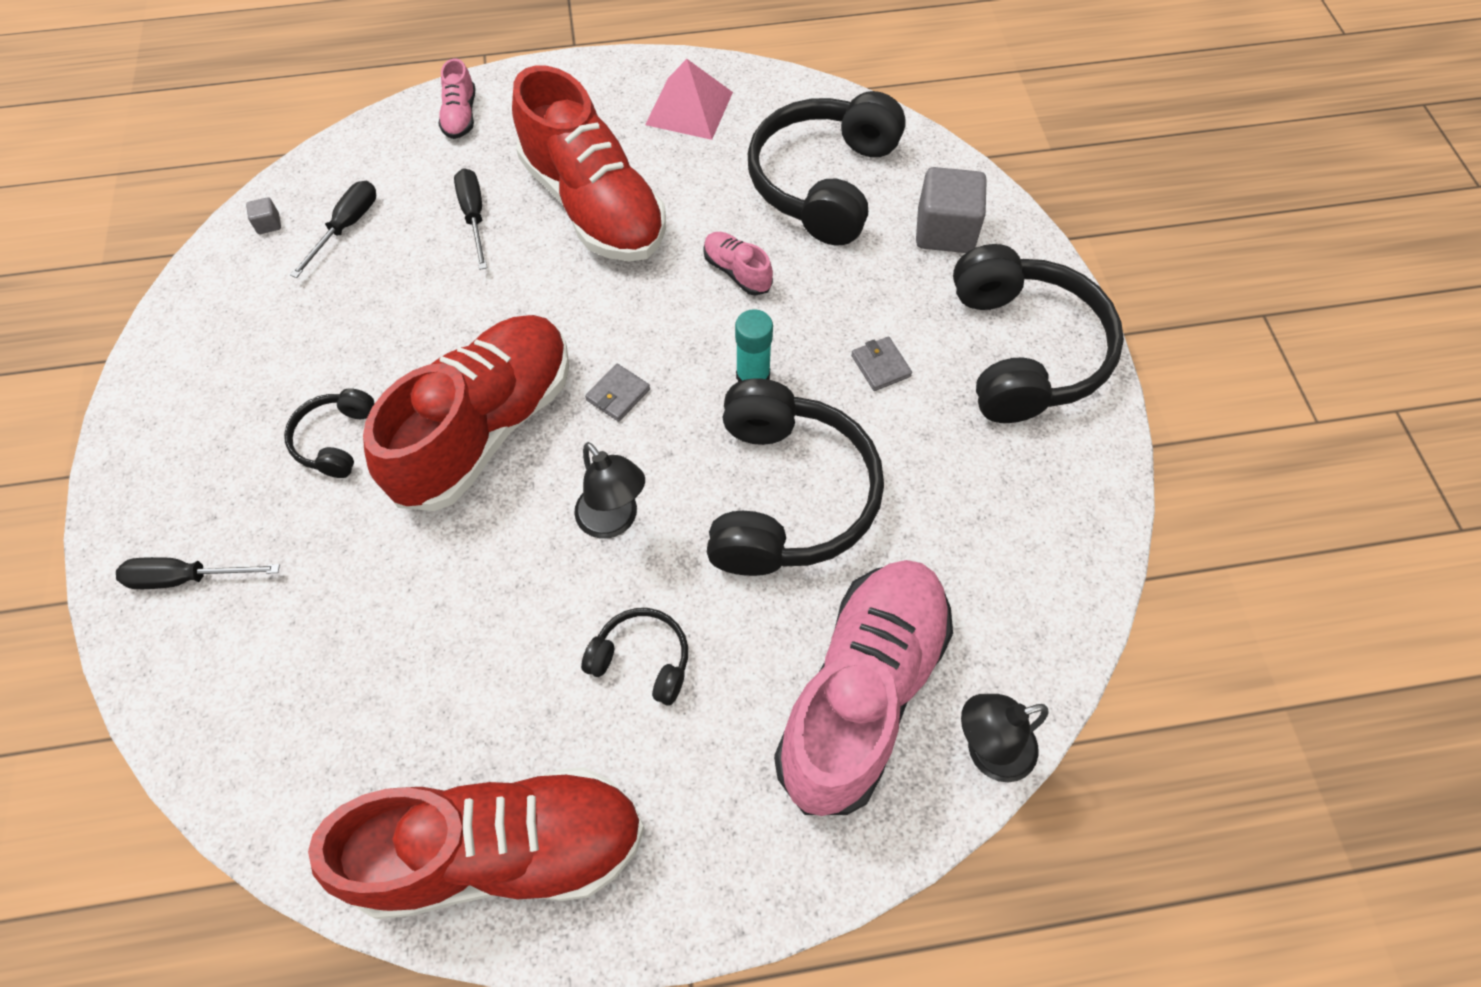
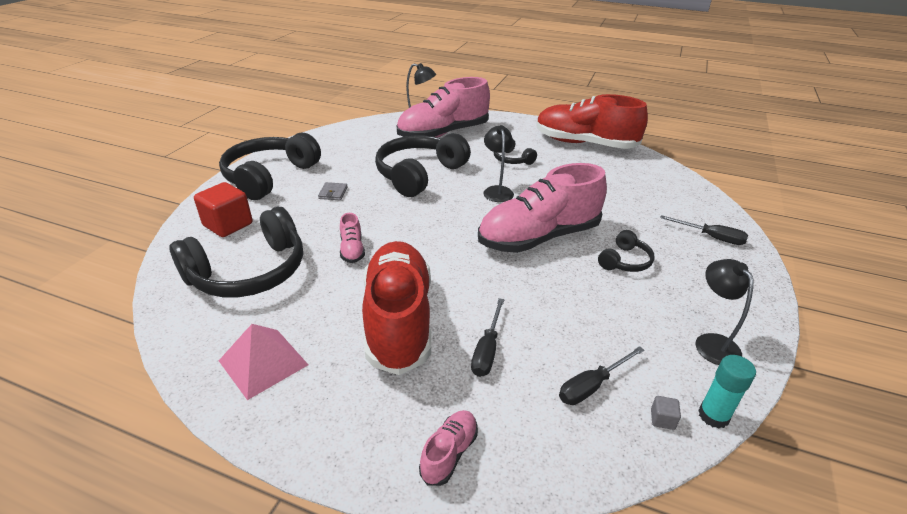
camera: 150 degrees left, 25 degrees down
(207, 343) = (712, 342): none -> black lamp
(486, 428) = (538, 237): red shoe -> pink shoe
(618, 394) = (462, 226): grey wallet -> none
(753, 377) = (392, 209): turquoise glue stick -> turquoise glue stick (713, 416)
(945, 231) = (228, 225): grey cube -> red cube

